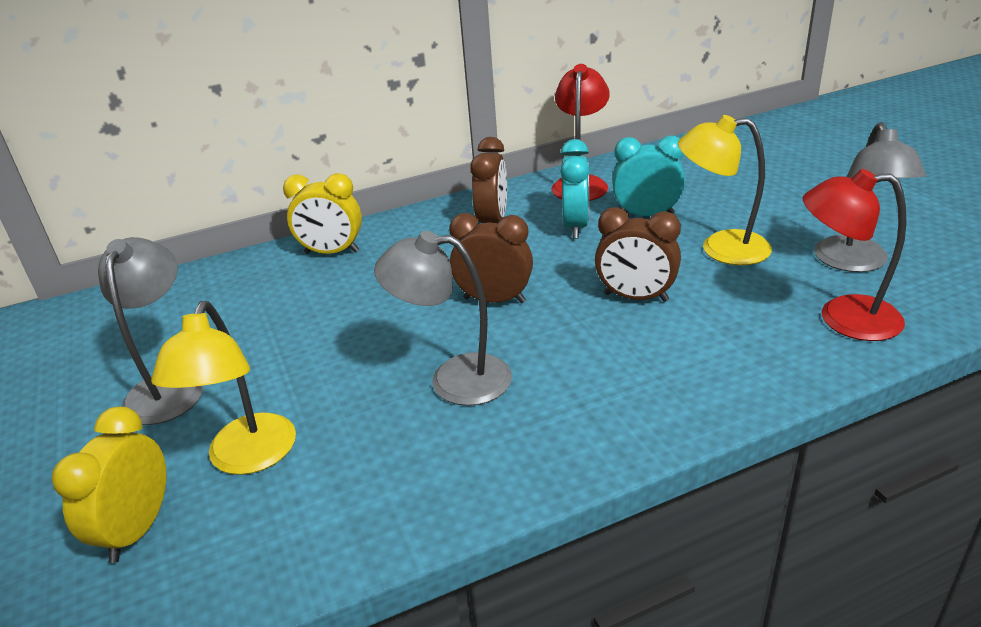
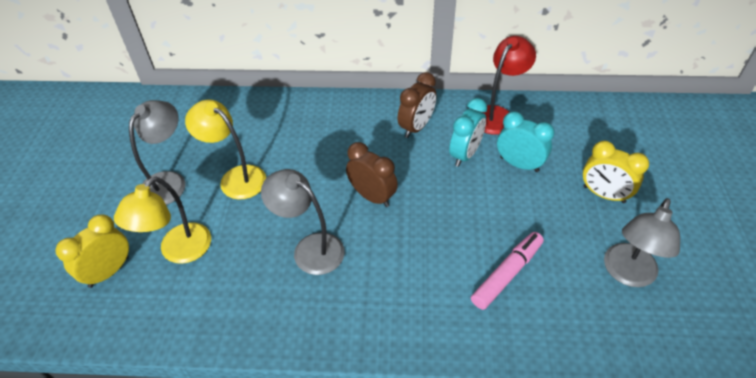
camera: 25 degrees right, 15 degrees up
(332, 252) = (307, 113): yellow clock -> yellow clock (603, 194)
(635, 297) = (457, 235): brown clock -> none
(721, 248) = (545, 218): yellow lamp -> yellow lamp (236, 177)
(729, 311) = (506, 274): none -> pink marker
(843, 318) = (576, 317): red lamp -> none

